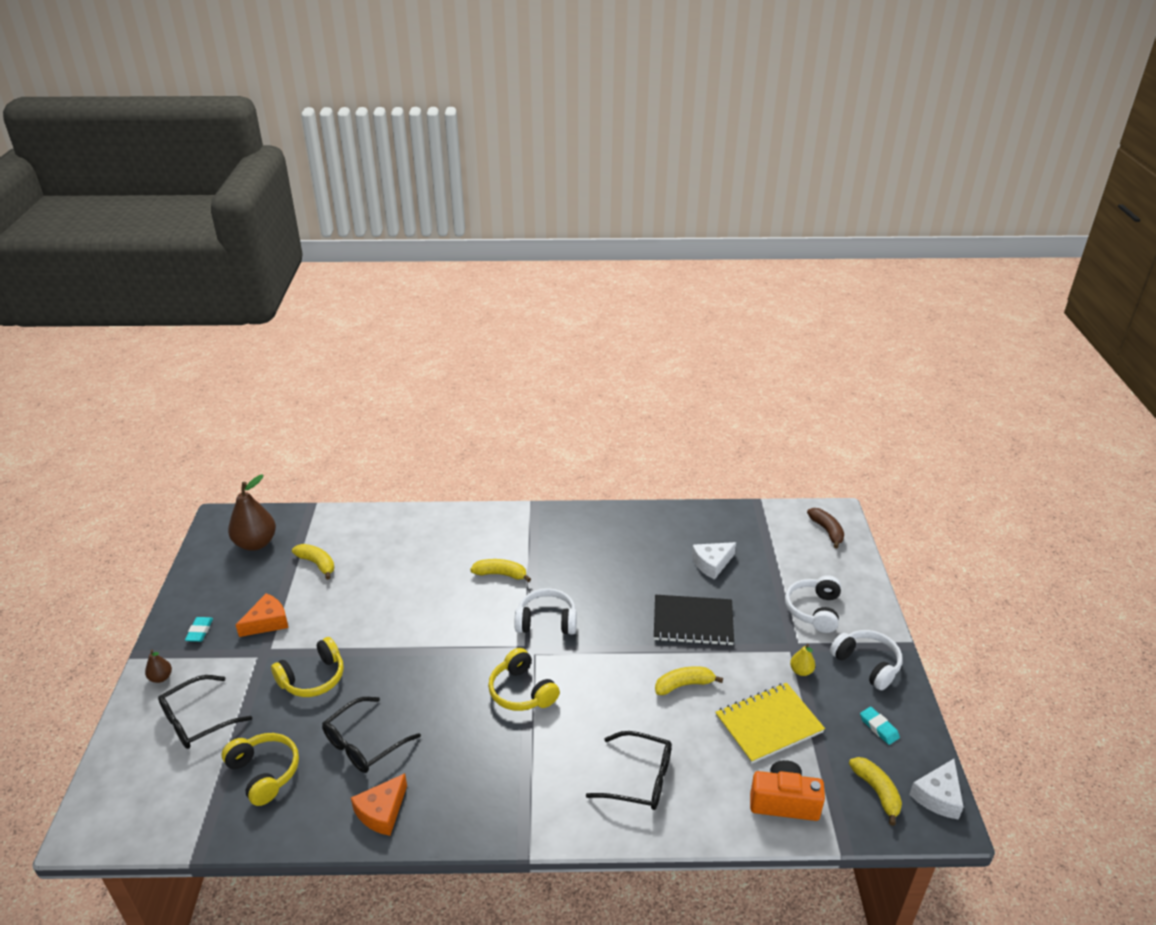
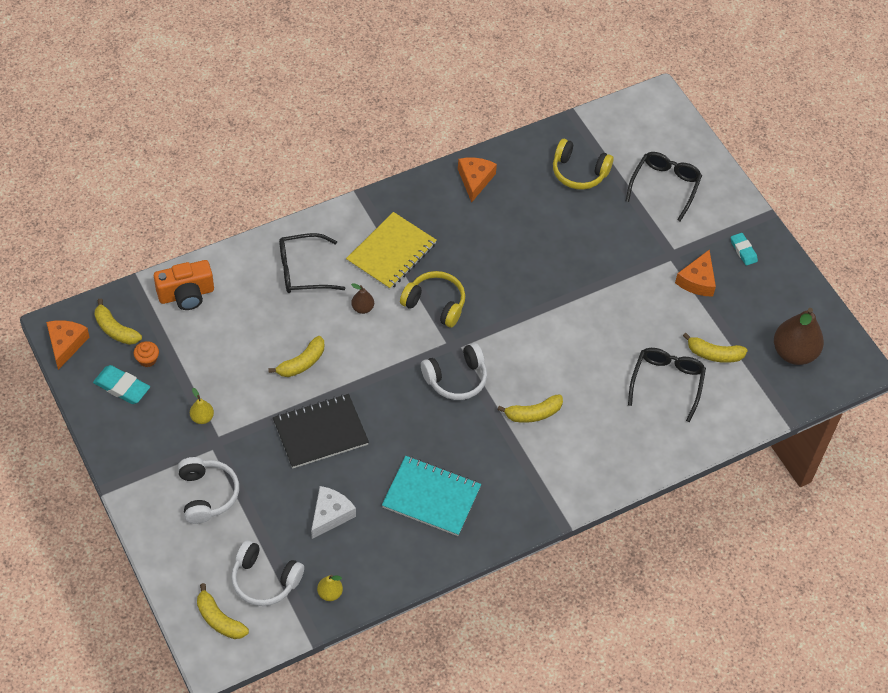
camera: 150 degrees right, 20 degrees up
(161, 677) = (728, 204): brown pear -> brown pear (362, 308)
(313, 678) = (611, 249): yellow headphones -> none
(363, 744) = (526, 217): black glasses -> black glasses (667, 382)
(623, 549) = (431, 497): none -> turquoise notebook
(734, 519) = (330, 593): none -> yellow pear
(768, 724) = (217, 354): yellow notebook -> yellow notebook (391, 253)
(827, 531) = (219, 619): brown banana -> yellow banana
(845, 745) = (147, 360): none -> orange cupcake
(867, 664) = (142, 449): white headphones -> white headphones (264, 580)
(879, 727) = (122, 387): turquoise eraser -> turquoise eraser, size x1.52
(938, 796) = (66, 344): white cheese -> orange cheese

